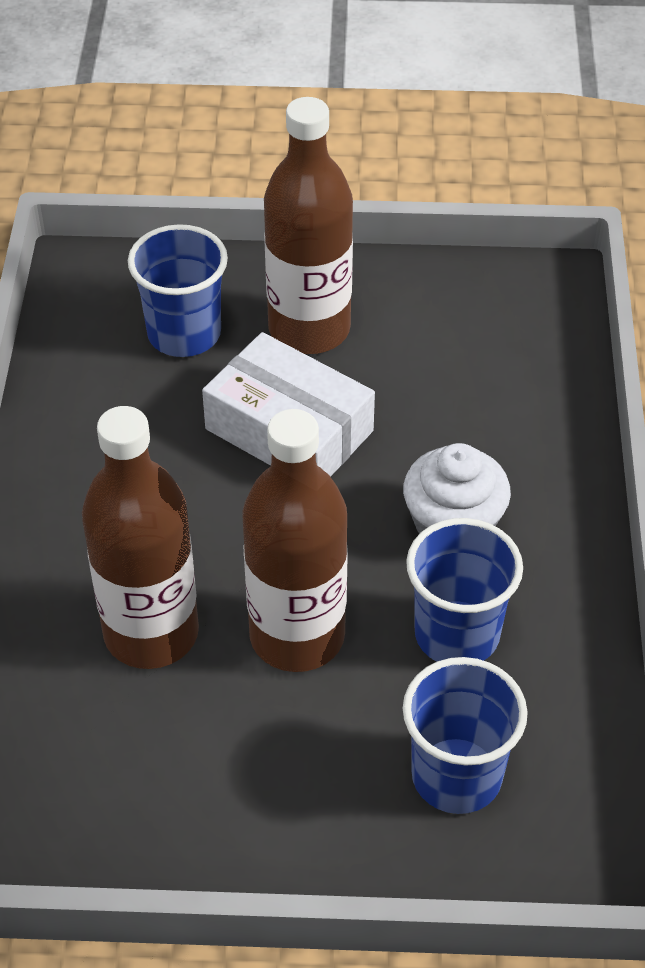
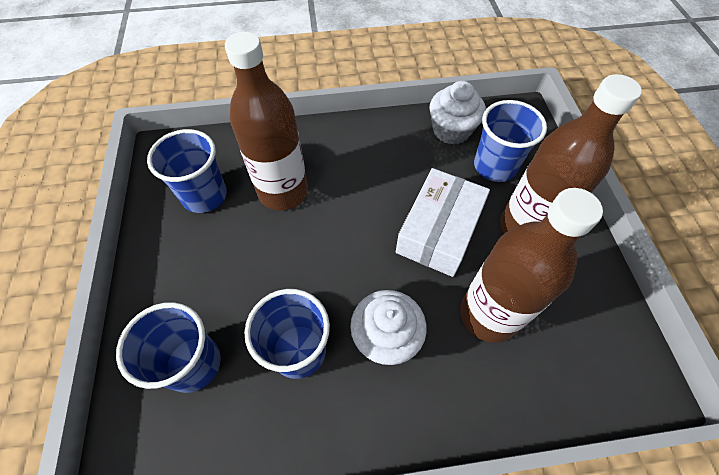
camera: 80 degrees right, 10 degrees up
(87, 370) = (451, 130): none -> white cupcake
(123, 762) = (205, 195): none -> blue cup
(297, 636) = (288, 260): brown bottle -> brown bottle (488, 314)

